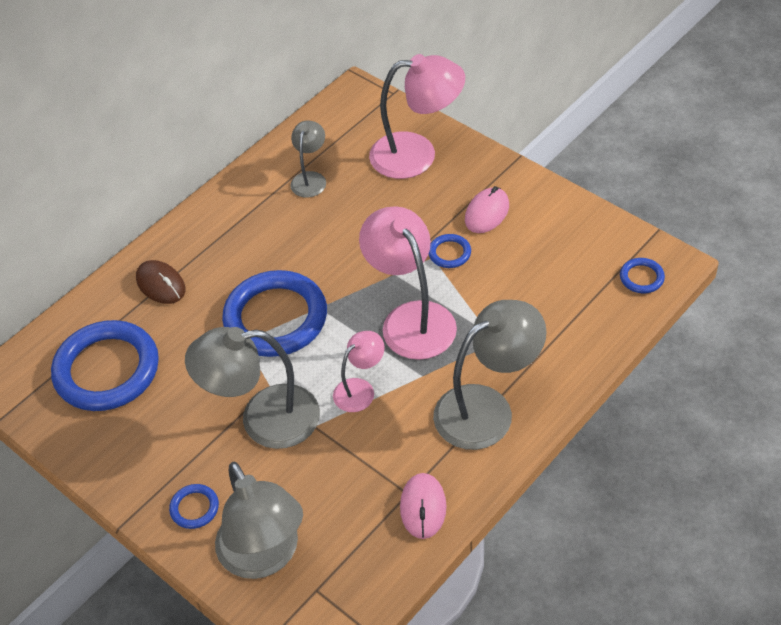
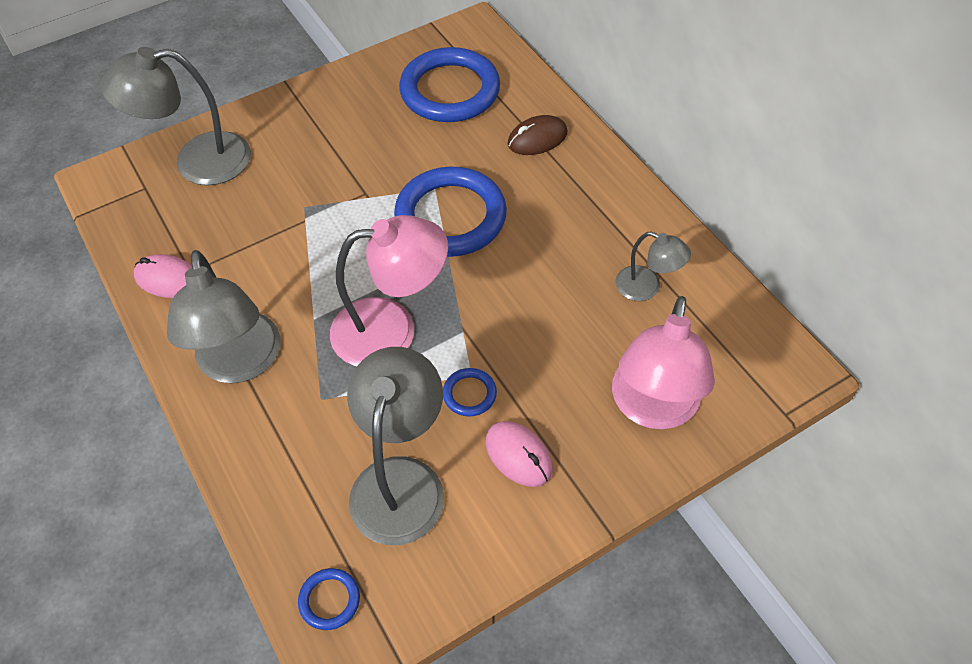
camera: 105 degrees right, 5 degrees up
(194, 508) = (272, 126): blue ring -> none
(263, 419) = (334, 185): grey lamp -> grey lamp (401, 480)
(360, 389) = (325, 264): pink lamp -> none

